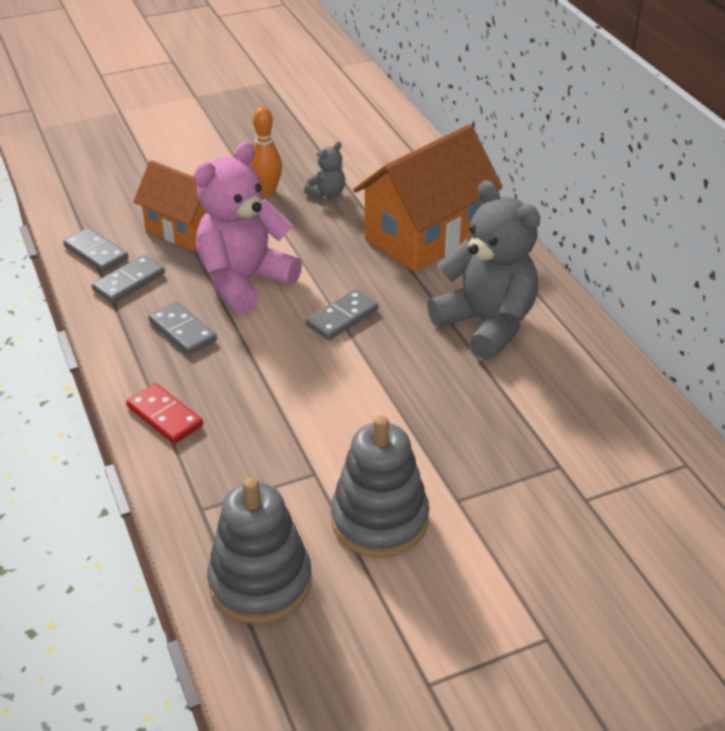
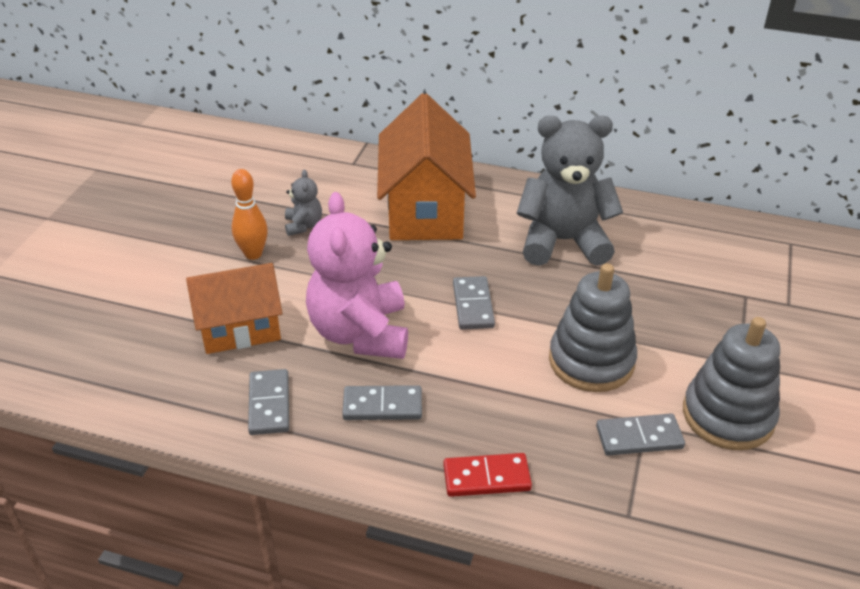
camera: 50 degrees left, 0 degrees up
(96, 253) = (195, 404): grey domino -> grey domino (639, 437)
(260, 582) = (745, 523): grey stacking toy -> grey stacking toy (591, 361)

